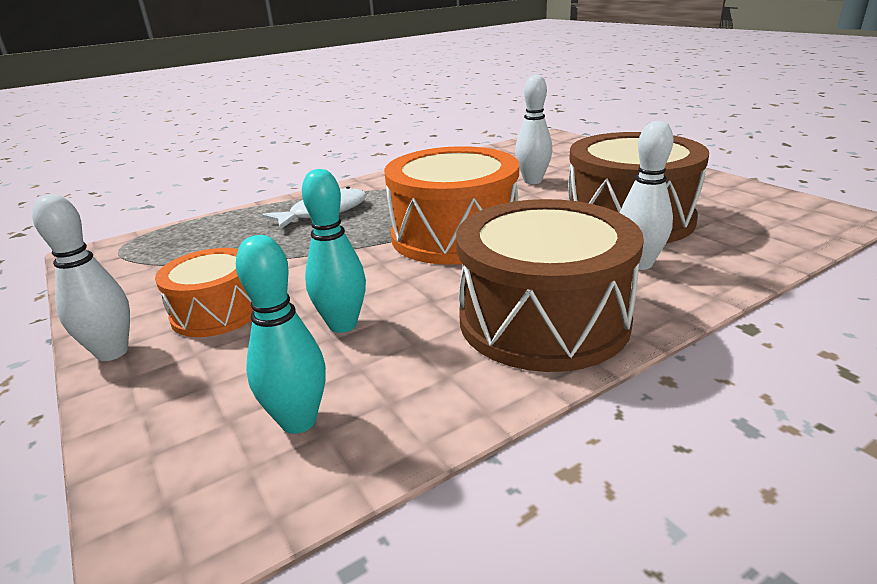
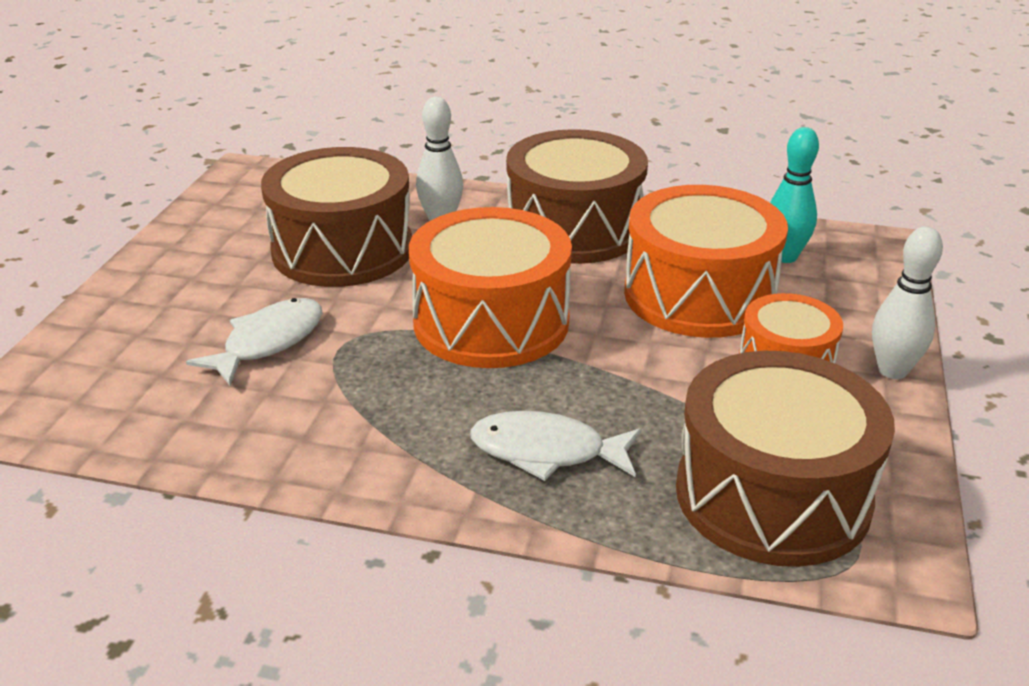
camera: 135 degrees left, 5 degrees up
(181, 248) = (772, 495): none -> brown drum
(343, 325) = (699, 295): turquoise bowling pin -> orange drum
(532, 181) = (268, 342): white bowling pin -> white fish

